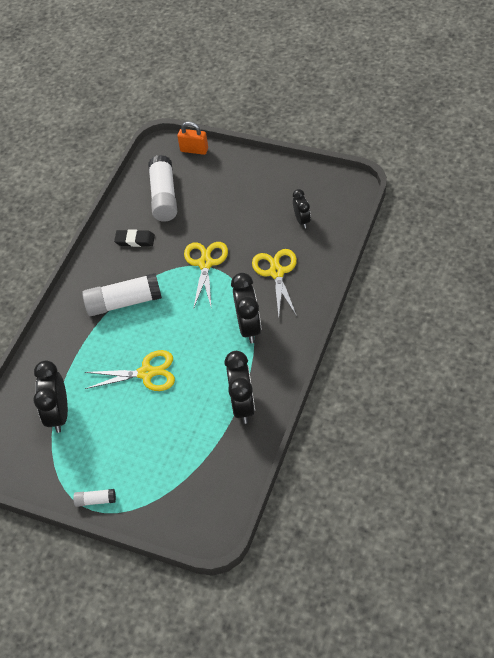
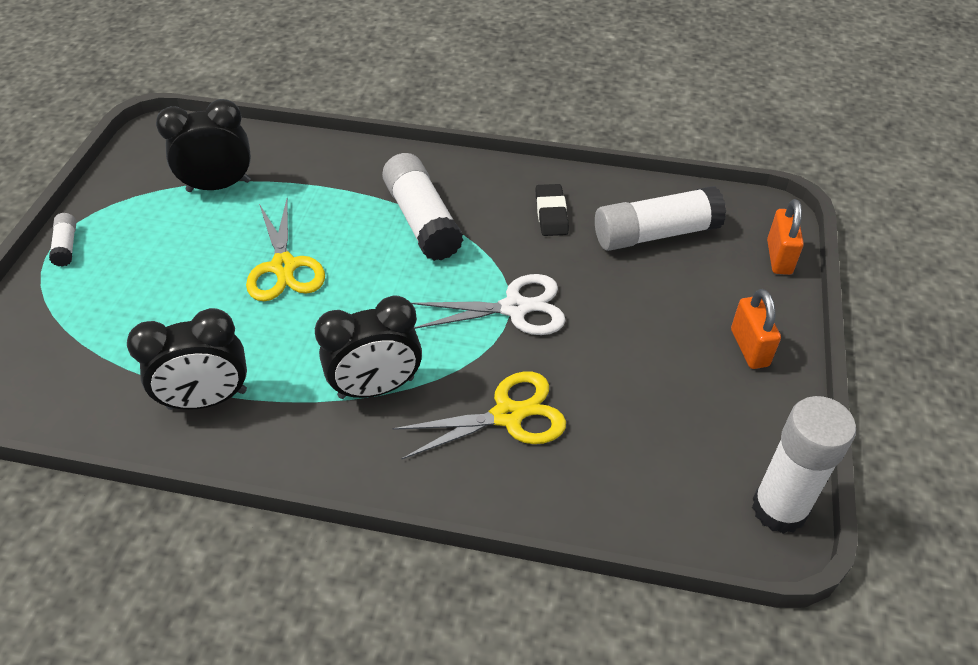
camera: 75 degrees right, 5 degrees down
(205, 263) = (515, 308): yellow scissors -> white scissors
(252, 174) = (749, 348): none -> orange padlock
(302, 220) = (649, 444): black clock -> none
(342, 182) = (779, 509): none -> white glue stick

